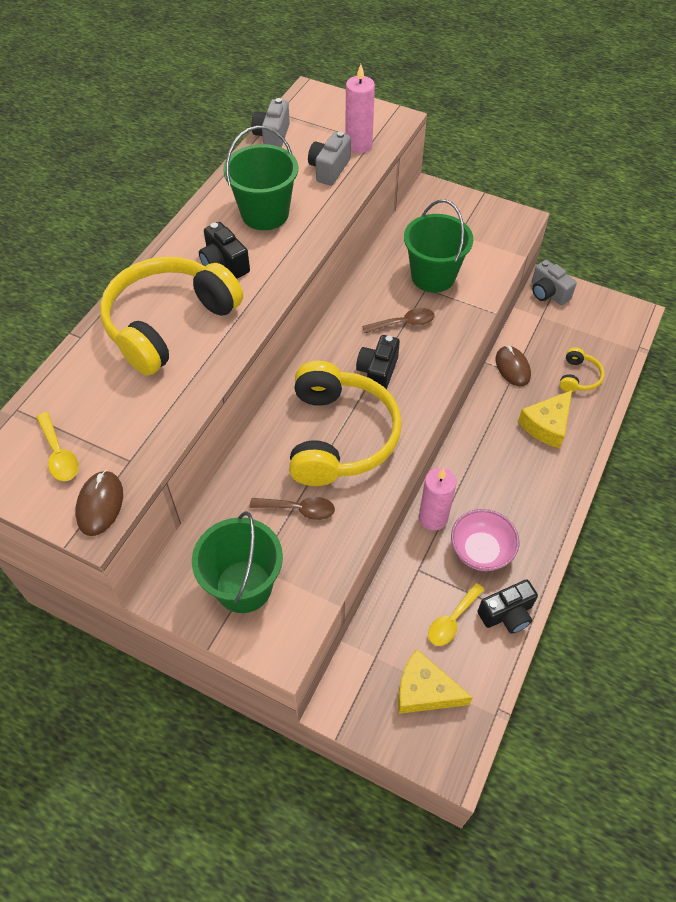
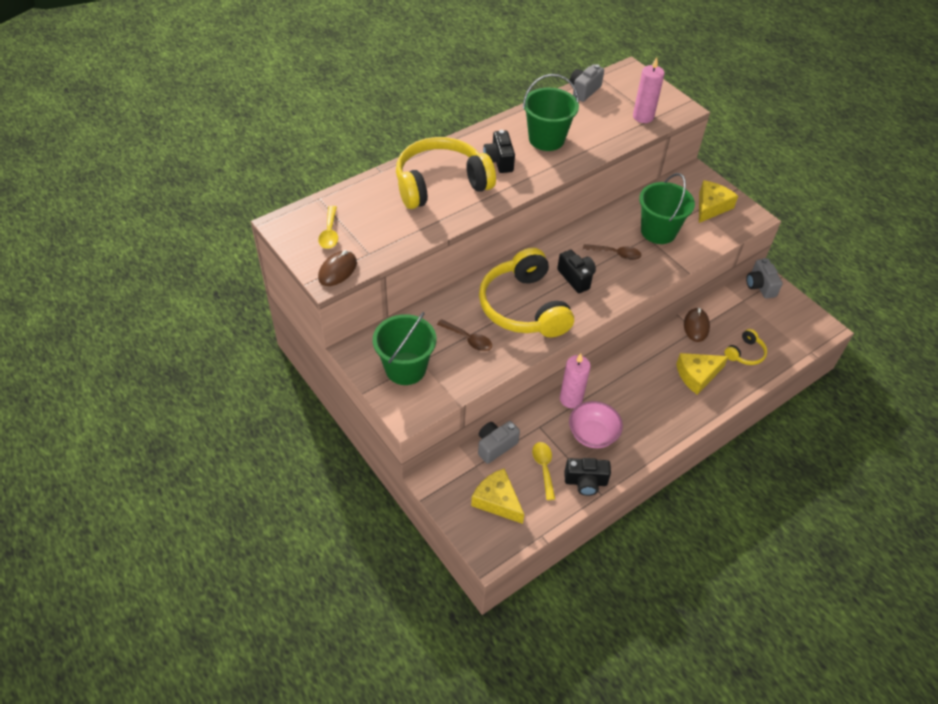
camera: 25 degrees right, 5 degrees down
(329, 169) = (611, 126): grey camera -> grey camera (495, 446)
(339, 436) = (523, 307): yellow headphones -> yellow headphones turned 135 degrees clockwise
(377, 372) = (576, 278): black camera -> black camera turned 105 degrees clockwise
(452, 620) = (544, 468): yellow spoon -> yellow spoon turned 105 degrees clockwise
(470, 224) = (711, 207): none -> yellow cheese

